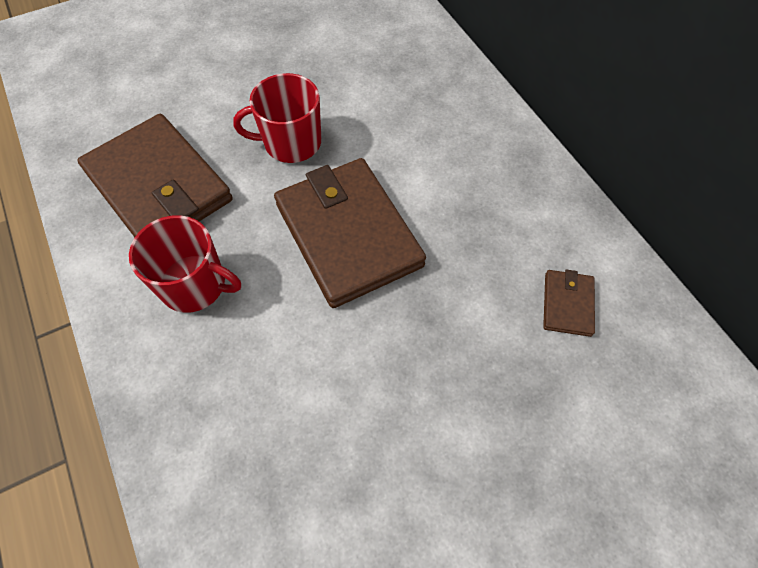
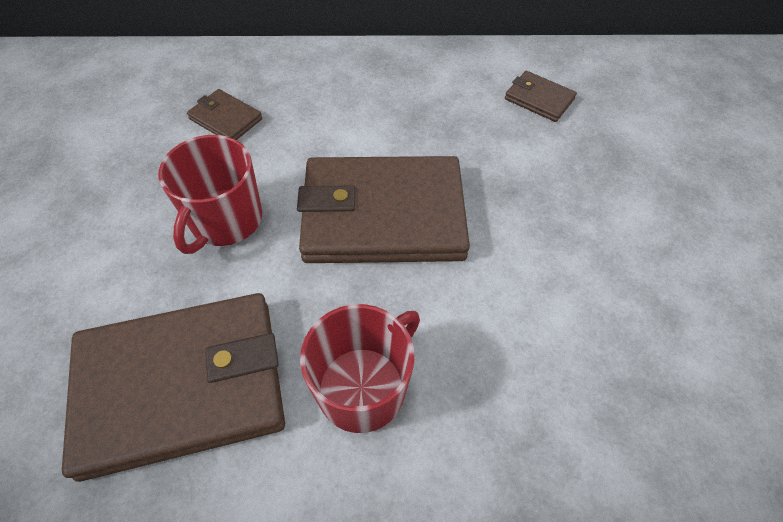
camera: 65 degrees left, 5 degrees down
(385, 93) = (225, 119): none -> brown wallet

